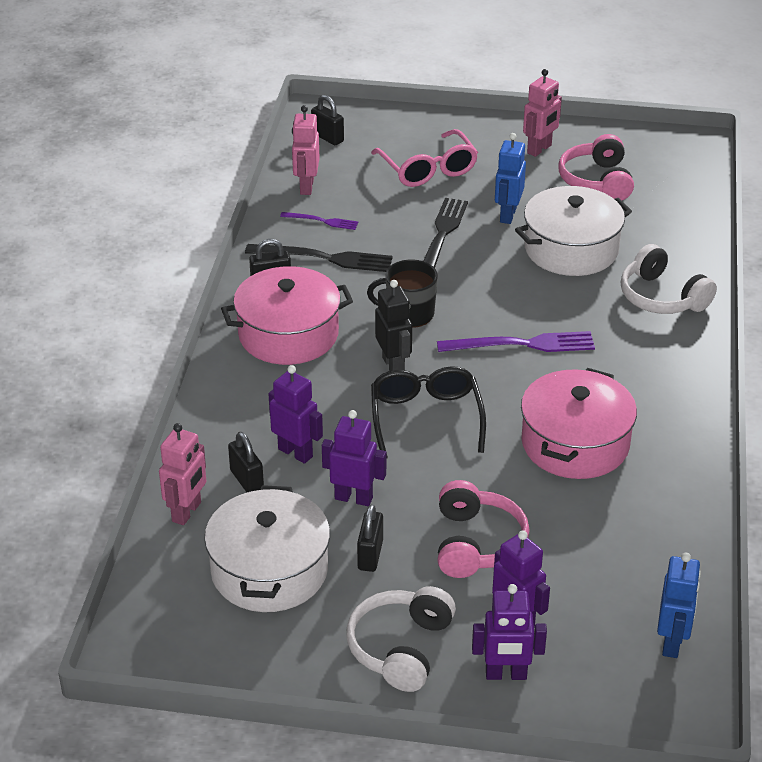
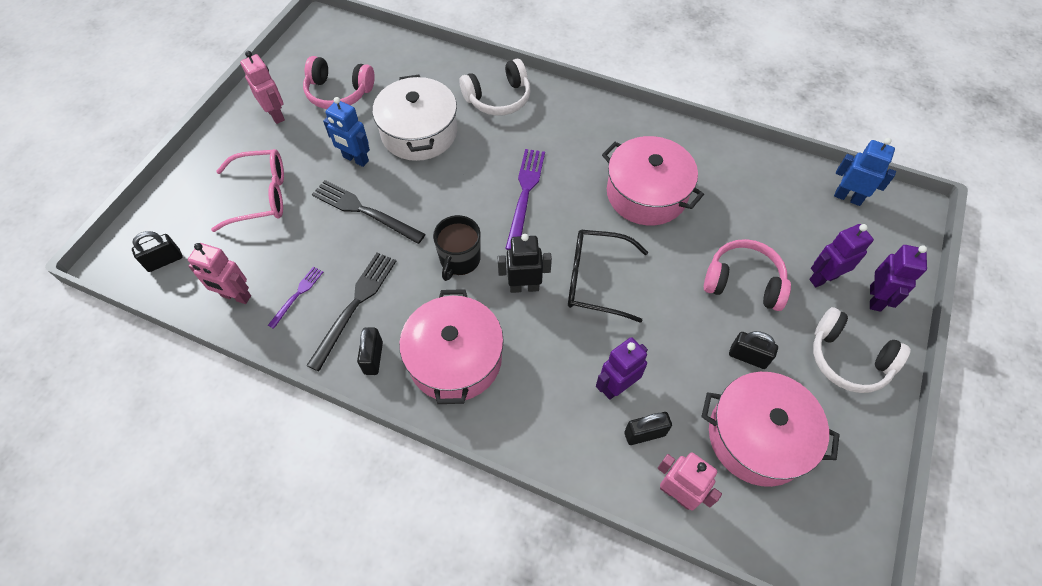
camera: 75 degrees left, 20 degrees up
(269, 570) = (757, 437): white pot -> pink pot
(354, 498) = (681, 354): purple robot -> none

